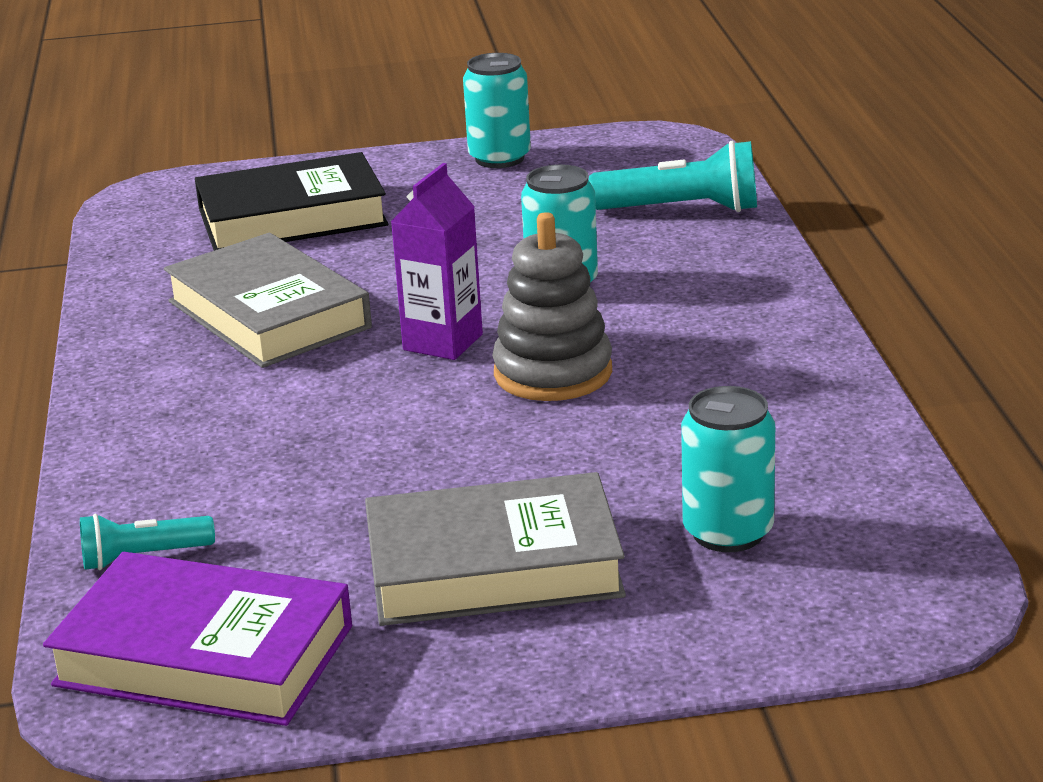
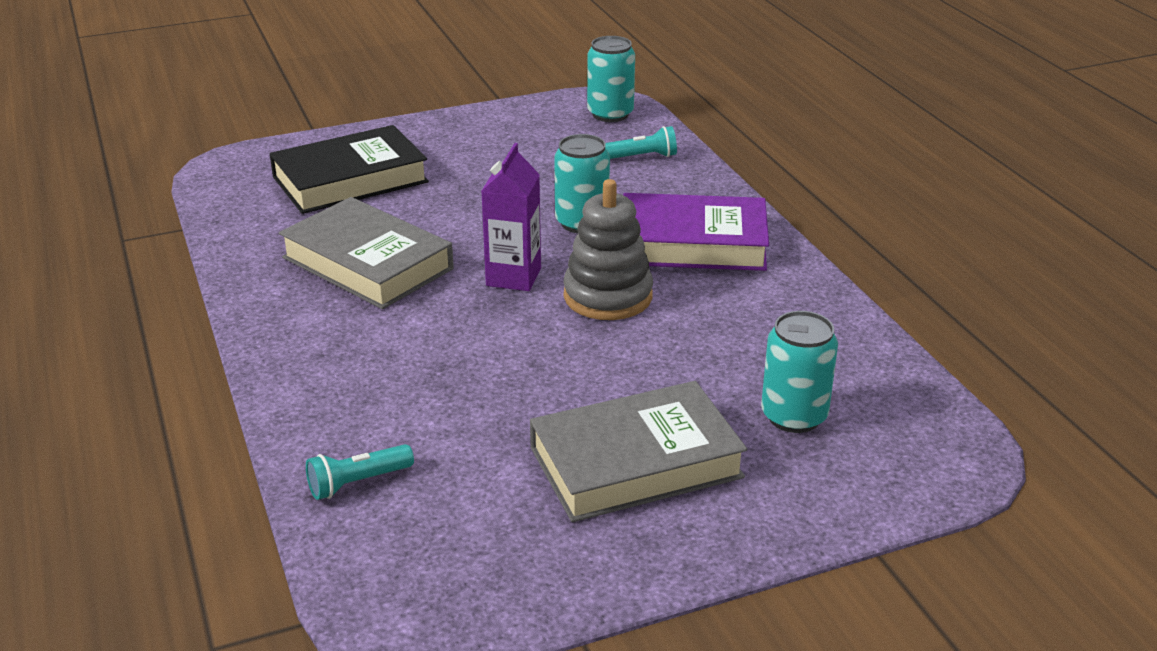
camera: 15 degrees left, 5 degrees up
(204, 655) = (445, 564): purple book -> purple book (692, 243)
(499, 158) = (489, 122): turquoise can -> turquoise can (610, 114)
(682, 209) = (643, 157): turquoise flashlight -> turquoise flashlight, size x0.59

